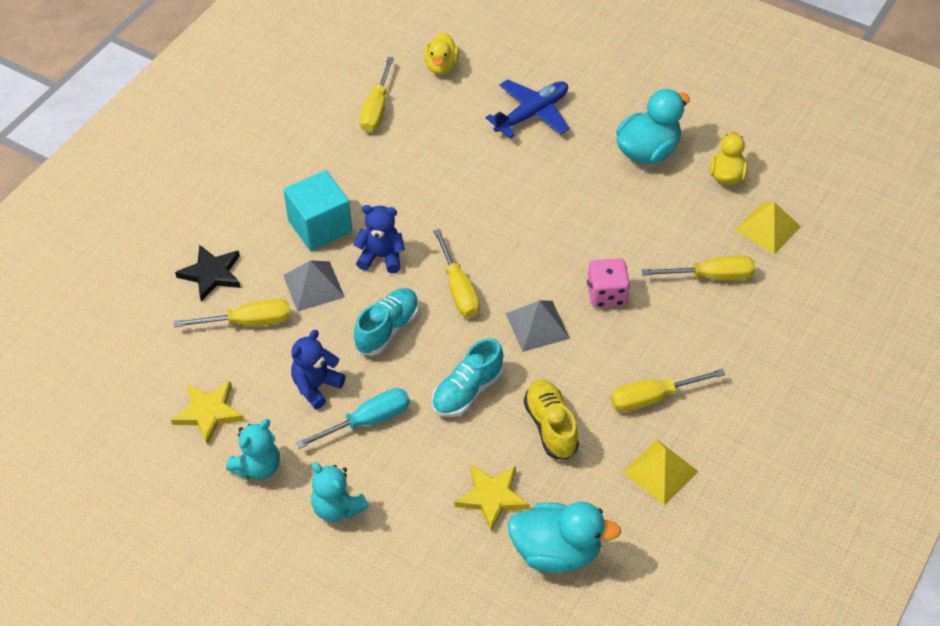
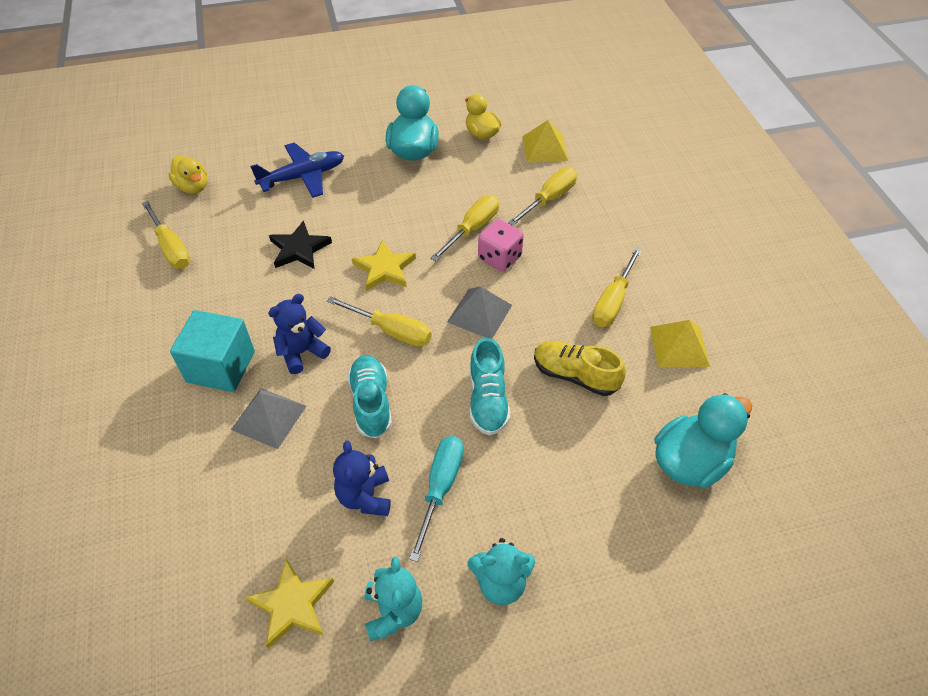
camera: 45 degrees left, 0 degrees up
(211, 274) = (159, 480): black star -> black star (299, 249)
(249, 322) = (242, 493): yellow screwdriver -> yellow screwdriver (472, 229)
(492, 497) = (601, 463): yellow star -> yellow star (385, 269)
(532, 114) = (303, 177): blue plane -> blue plane turned 60 degrees clockwise

